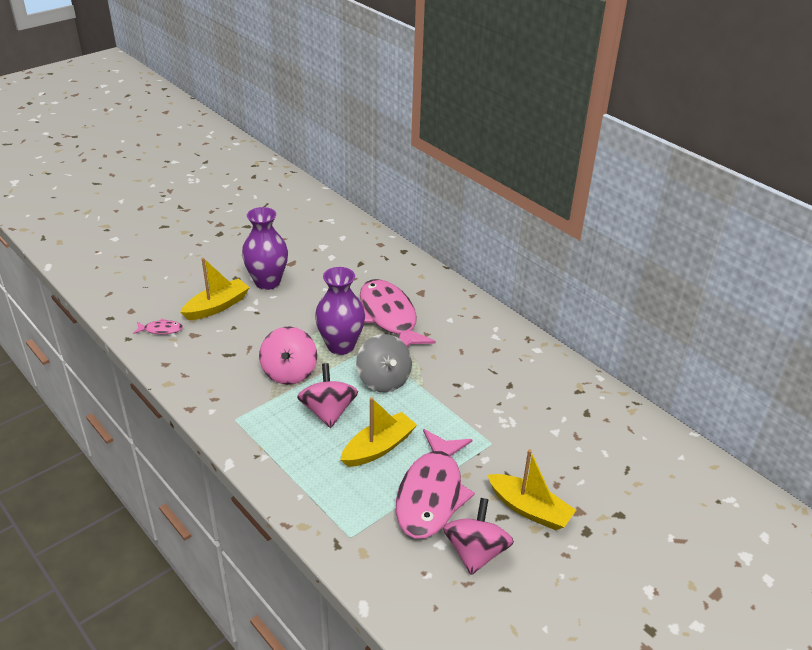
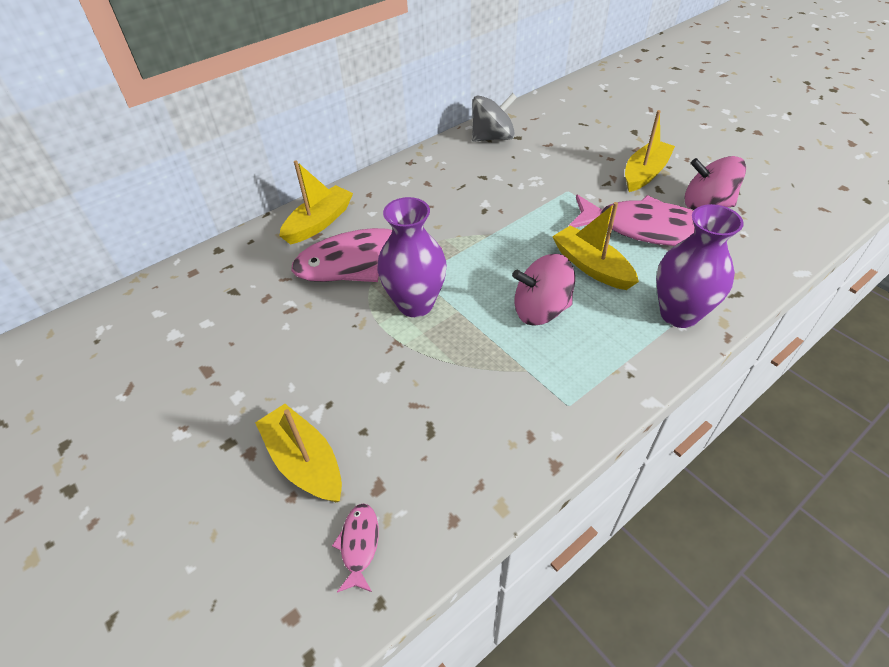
camera: 85 degrees left, 10 degrees up
(267, 282) = (251, 397): purple vase -> purple vase (679, 314)
(289, 372) = (469, 353): pink spinning top -> none
(384, 380) = (480, 264): grey spinning top -> grey spinning top (493, 137)
(436, 293) = (319, 222): none -> yellow boat

